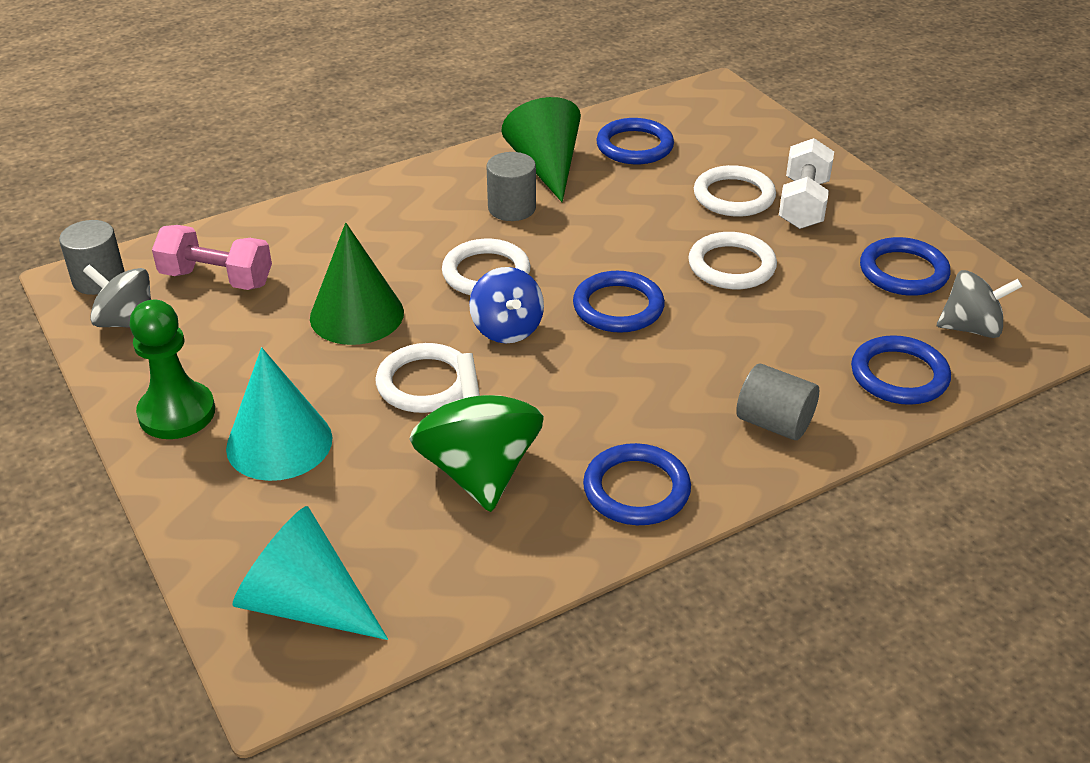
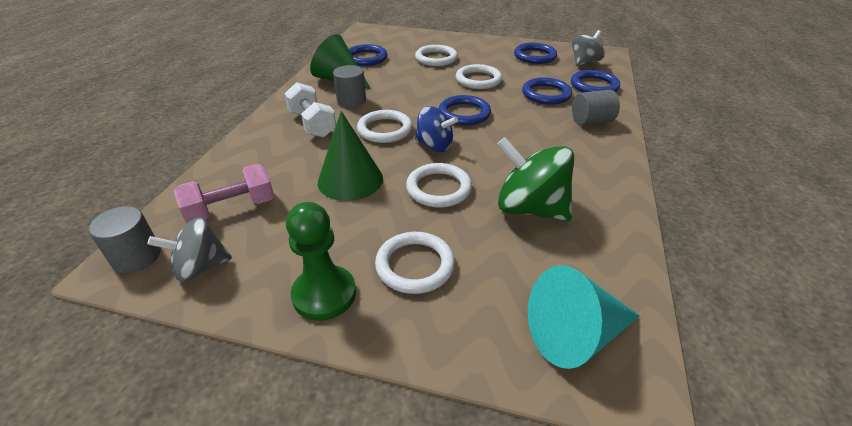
camera: 45 degrees left, 0 degrees up
(279, 443) = (415, 265): turquoise cone -> white ring
(636, 489) = (597, 173): blue ring -> blue ring (546, 94)
(803, 204) = (465, 51): white dumbbell -> white dumbbell (312, 124)

